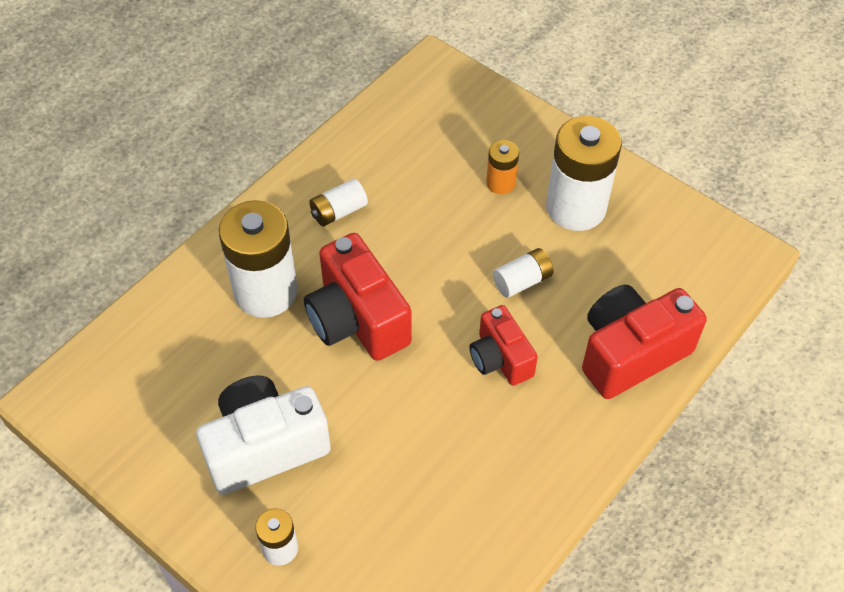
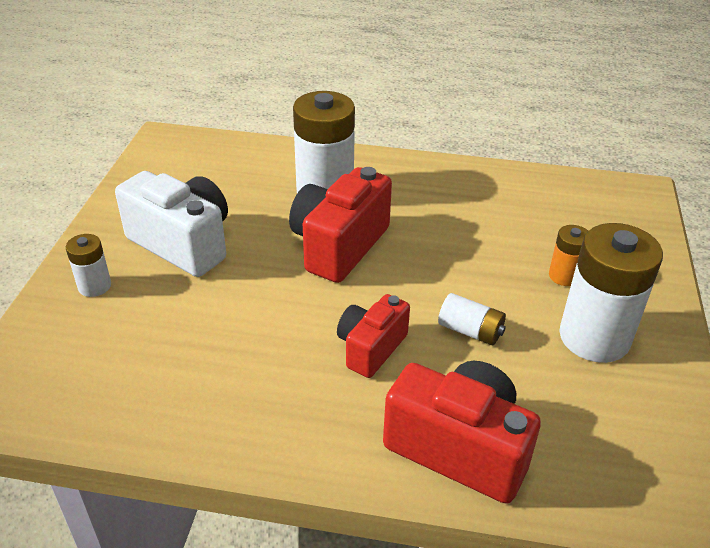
camera: 60 degrees right, 15 degrees down
(339, 211) = (434, 197): white battery -> none

